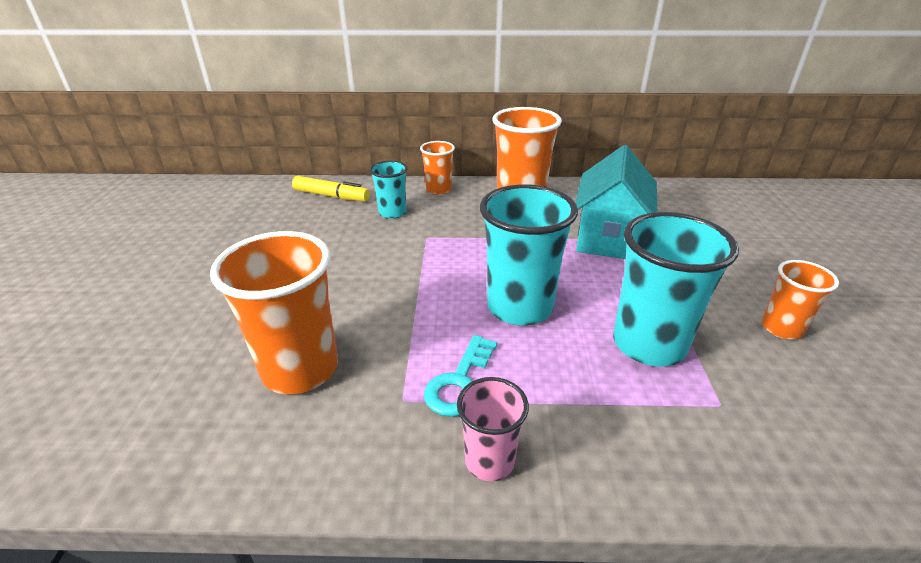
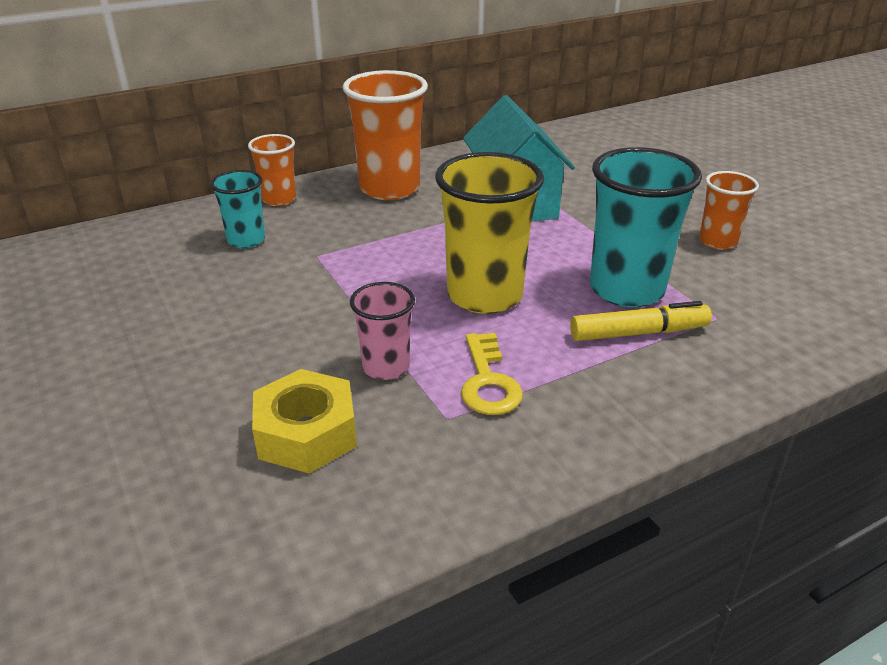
camera: 30 degrees left, 0 degrees up
(300, 369) = (306, 433): orange cup -> yellow nut
(331, 196) = (139, 241): yellow marker -> yellow marker (638, 333)
(459, 382) = (488, 382): turquoise key -> yellow key
(489, 461) = (573, 433): pink cup -> pink cup (386, 367)
(519, 307) = (484, 295): turquoise cup -> yellow cup

